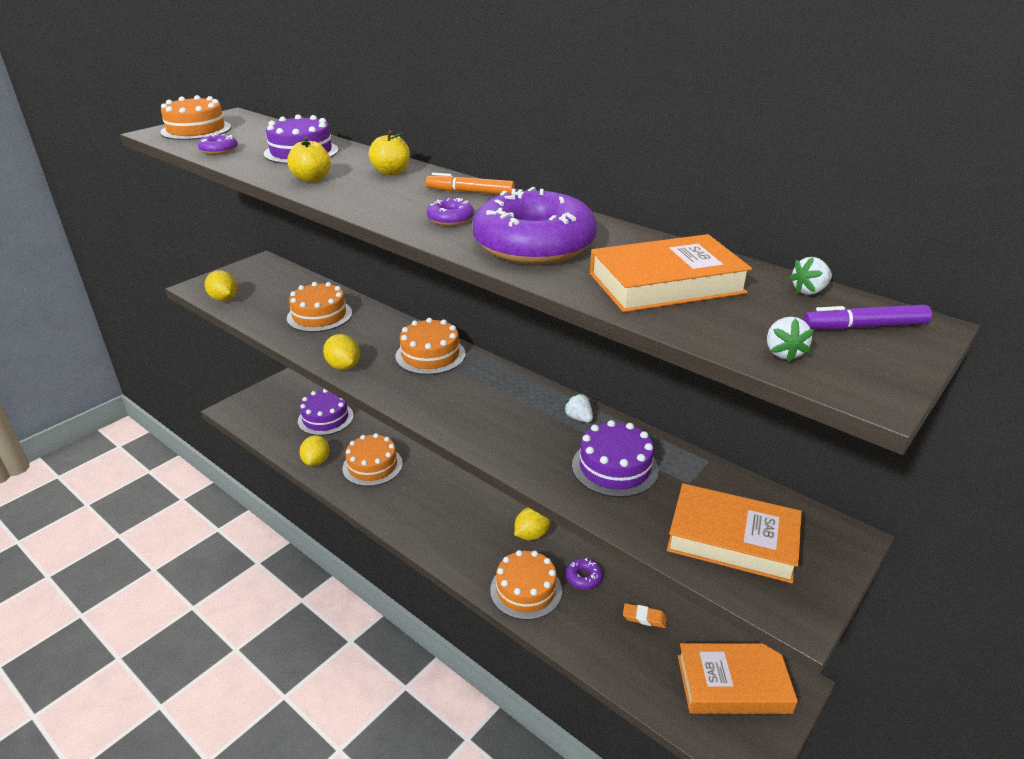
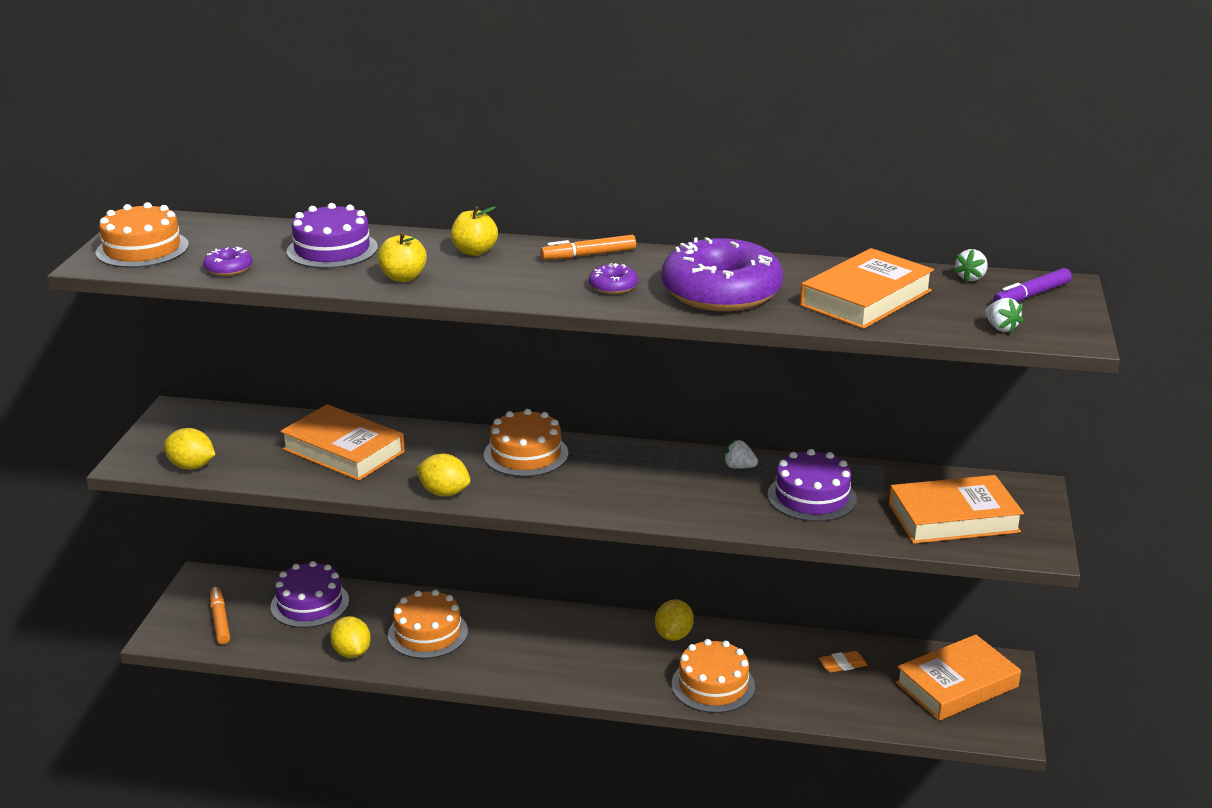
camera: 30 degrees left, 5 degrees down
(268, 411) = (220, 621): none -> orange marker
(319, 315) = (343, 450): orange cake -> orange book
(583, 577) = (759, 653): purple donut -> none

